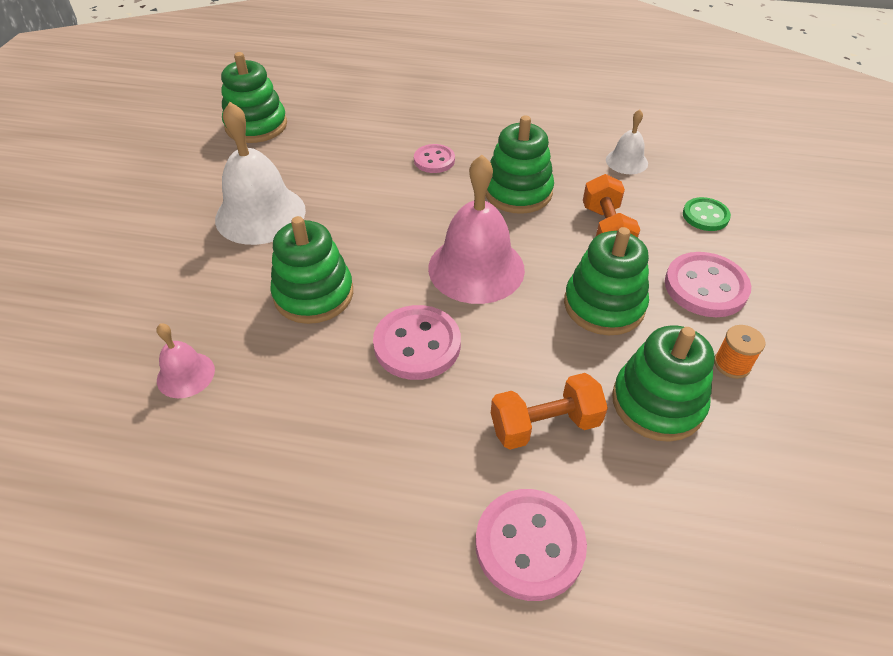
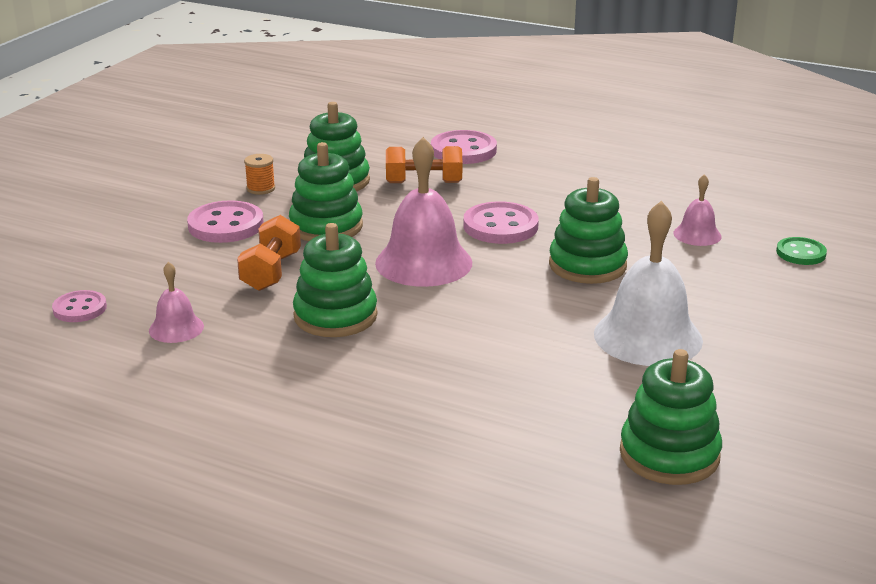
camera: 165 degrees left, 20 degrees down
(434, 160) = (416, 365): pink button -> pink button (80, 308)
(626, 161) = (176, 328): white bell -> pink bell
(705, 216) = (157, 269): green button -> green button (800, 253)

